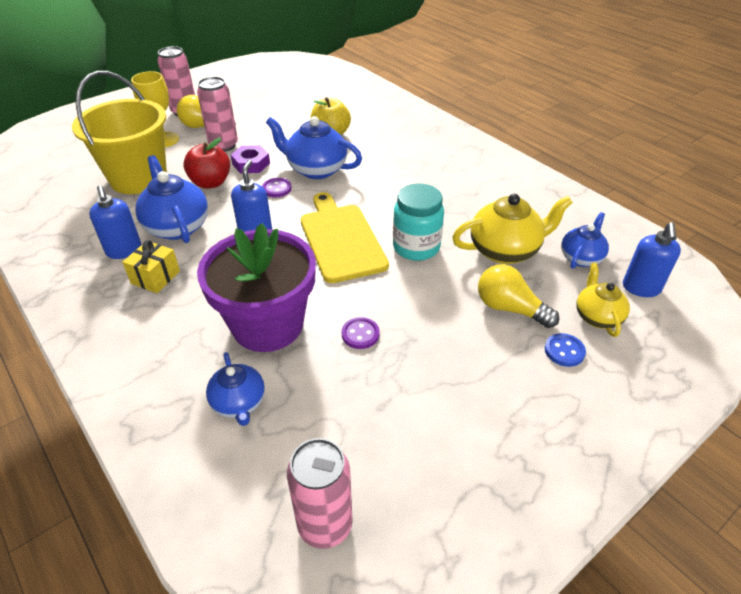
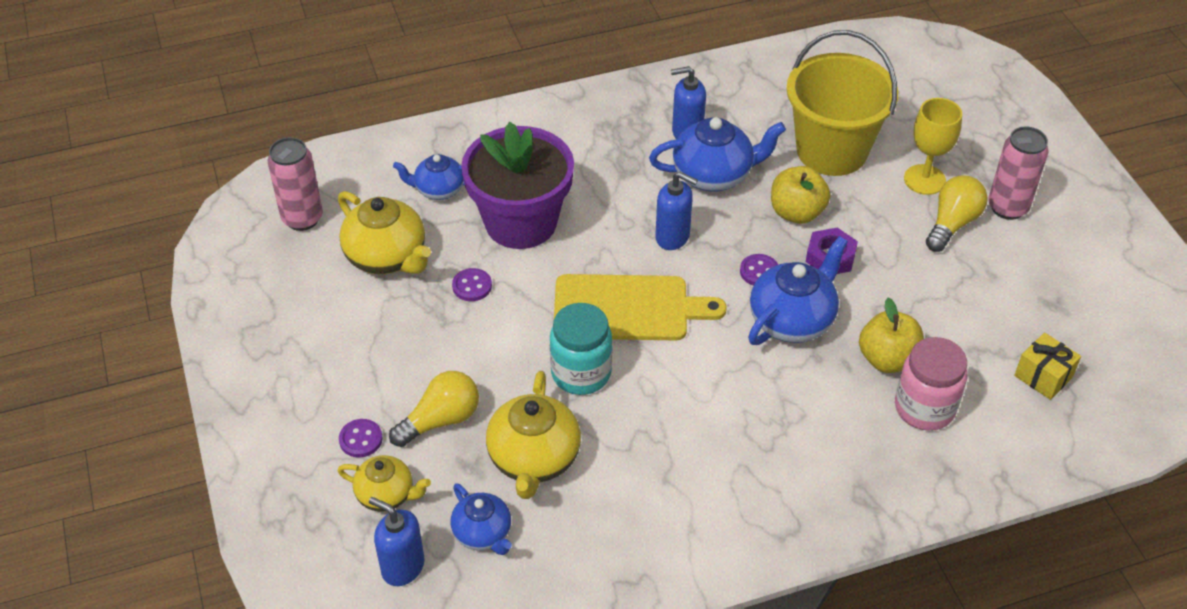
camera: 110 degrees right, 5 degrees up
(155, 277) = (631, 152): yellow gift -> yellow gift (1043, 376)
(211, 183) = (796, 212): red apple -> yellow apple
(224, 145) = (890, 236): pink can -> none
(352, 412) = (387, 257): none -> yellow teapot
(360, 120) = (924, 408): none -> pink jar
(564, 351) = (361, 439): blue button -> purple button

